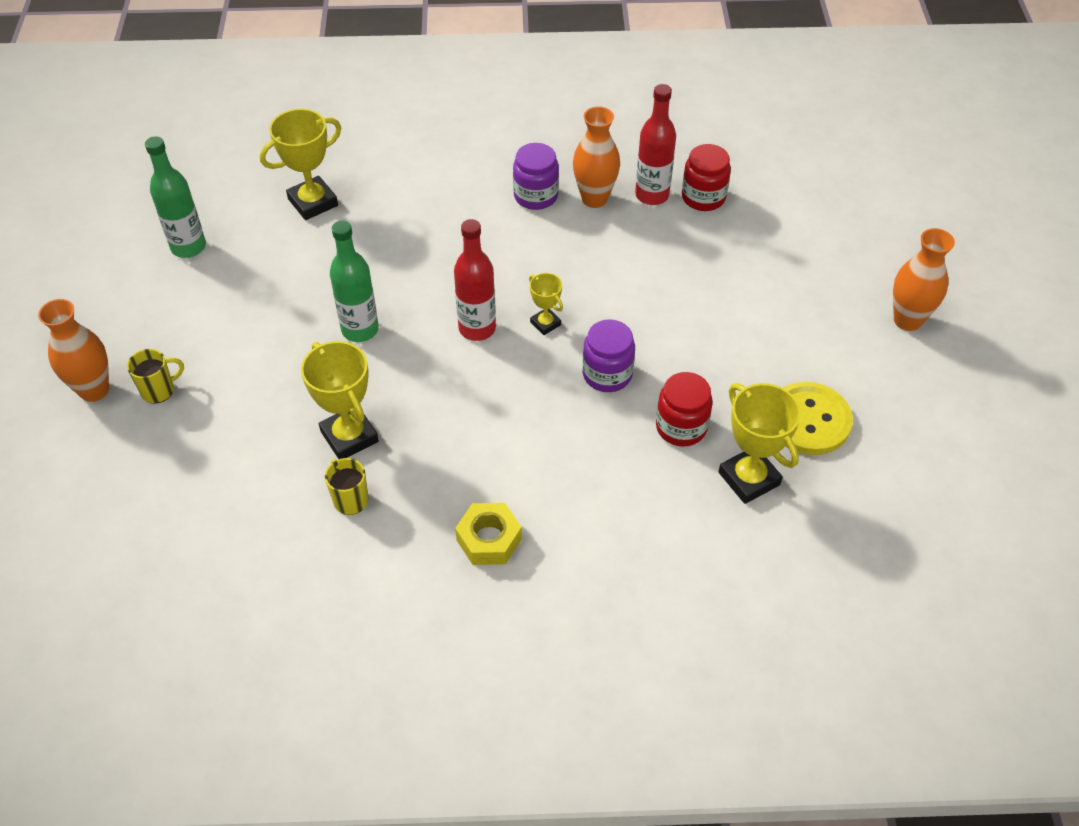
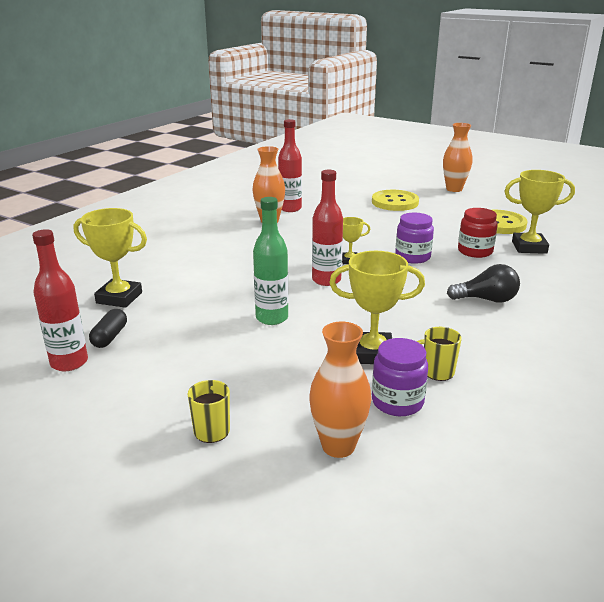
camera: 55 degrees left, 25 degrees down
(94, 390) = (159, 472): orange vase -> orange vase (338, 446)
(188, 247) = (69, 362): green bottle -> red bottle
(243, 243) = (110, 337): none -> black capsule
(313, 202) = (119, 298): yellow trophy -> yellow trophy turned 75 degrees counterclockwise
(489, 539) = (519, 331): yellow nut -> none
(536, 196) = (241, 233): purple jar -> purple jar (397, 402)
(545, 485) = (486, 299): none -> black light bulb
(703, 197) = (311, 199): red jar -> none
(780, 280) = (395, 202): none -> yellow button

